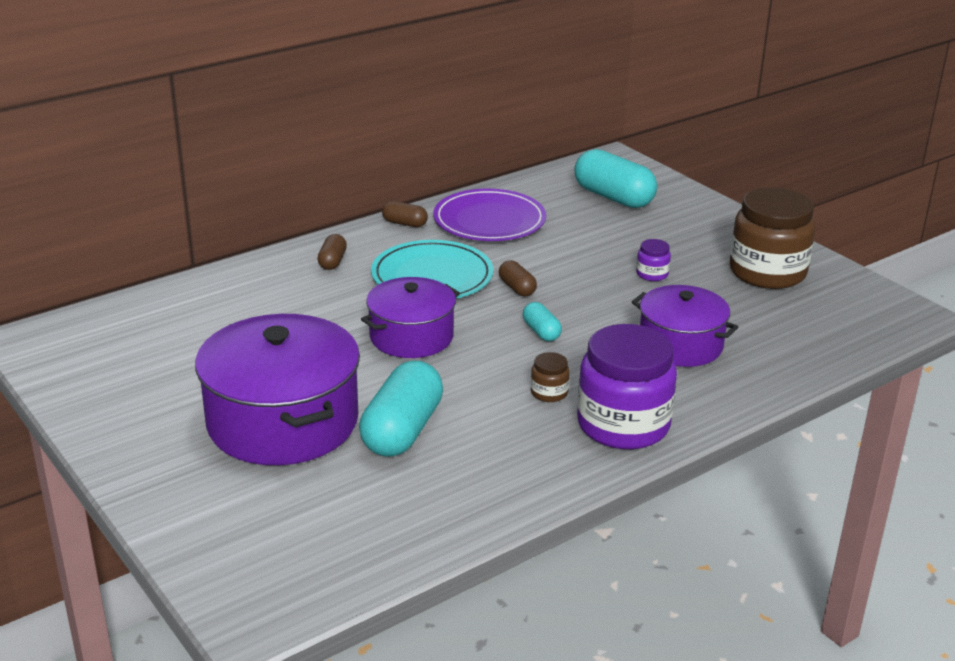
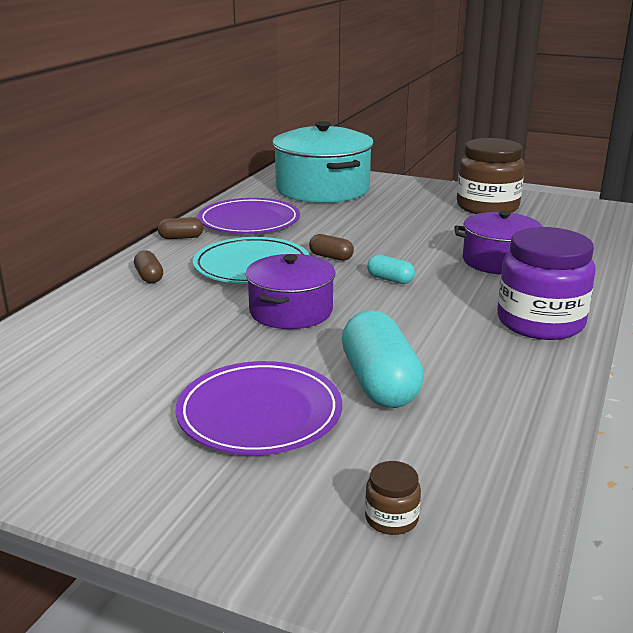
camera: 30 degrees left, 5 degrees down
(282, 422) = (259, 413): purple pot -> purple plate
(549, 393) = (455, 317): brown jar -> brown jar (391, 518)
(613, 197) = (322, 189): turquoise capsule -> turquoise pot
(652, 274) = (415, 225): purple jar -> none

